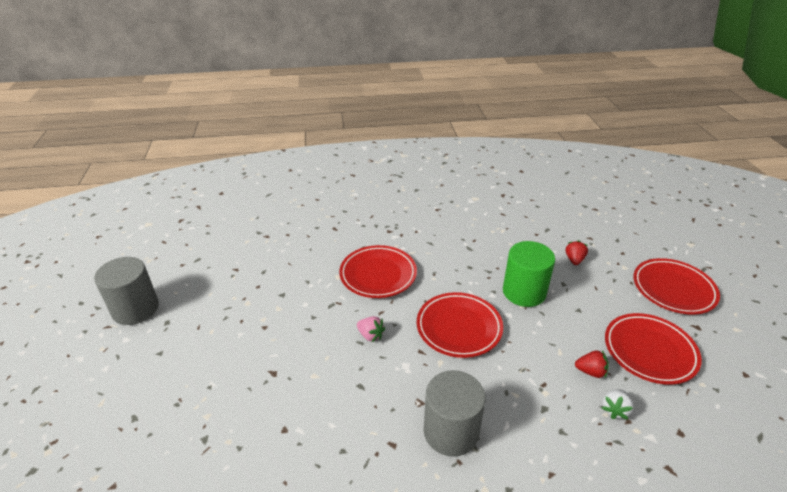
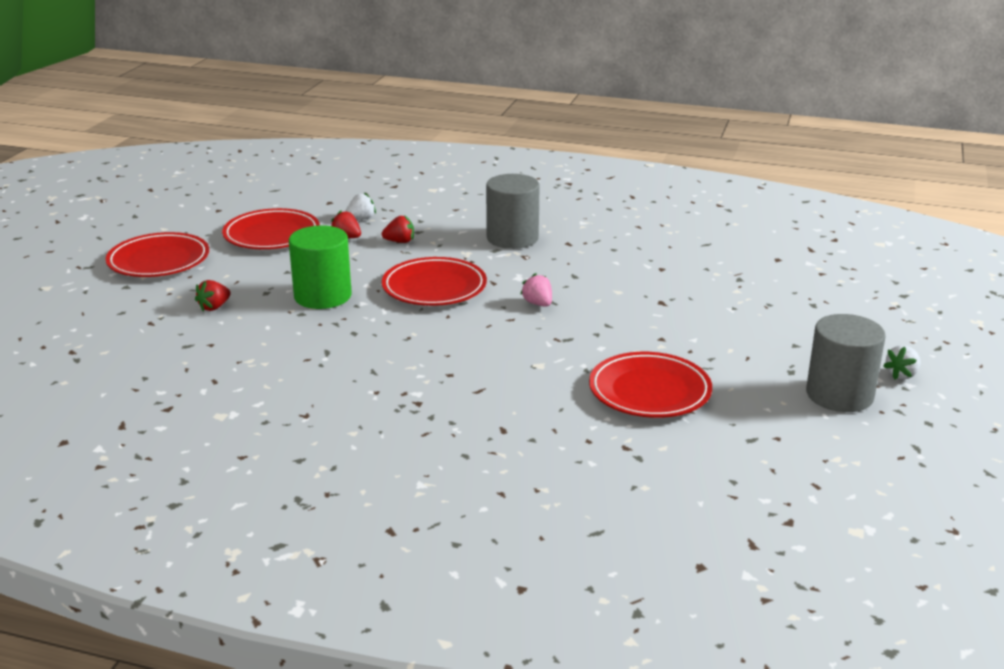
camera: 155 degrees left, 10 degrees down
(81, 343) = (902, 375): none -> white strawberry
(378, 275) = (483, 353): red plate -> red plate (649, 391)
(542, 383) = (400, 241): none -> red strawberry

